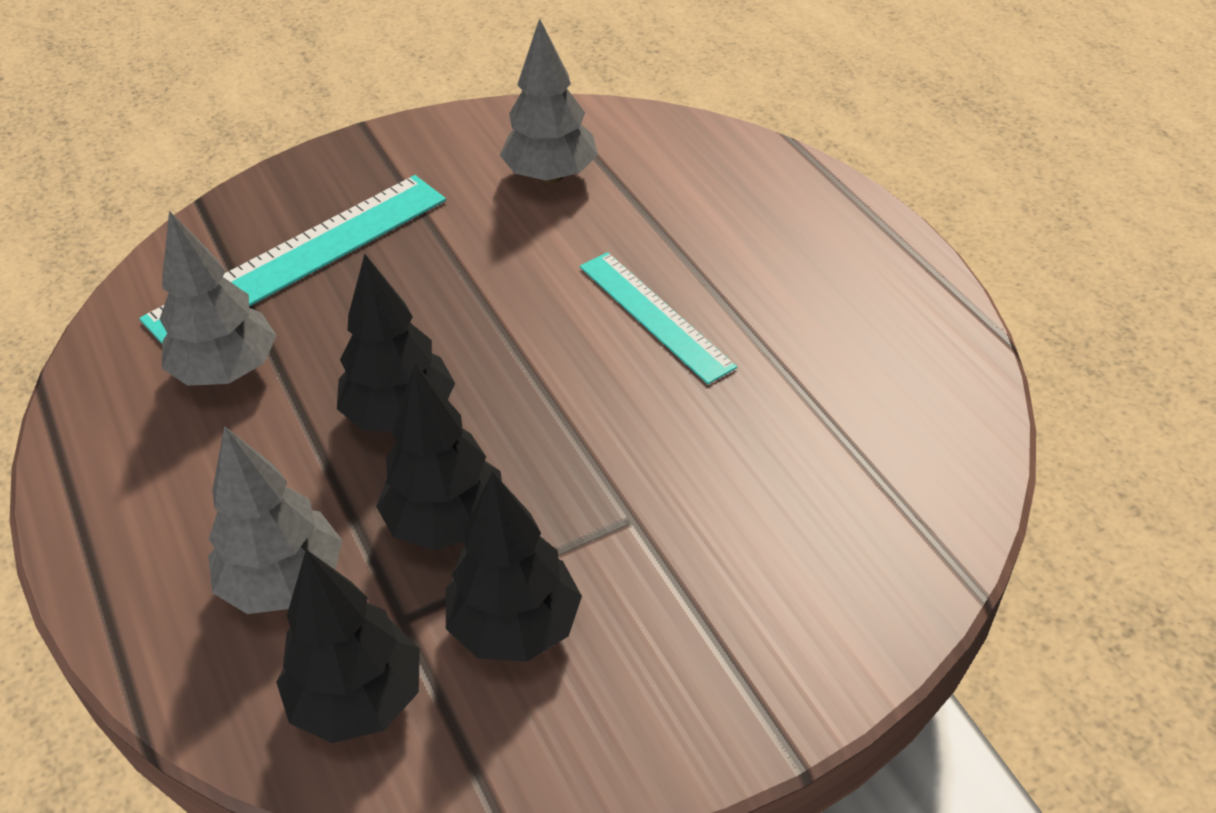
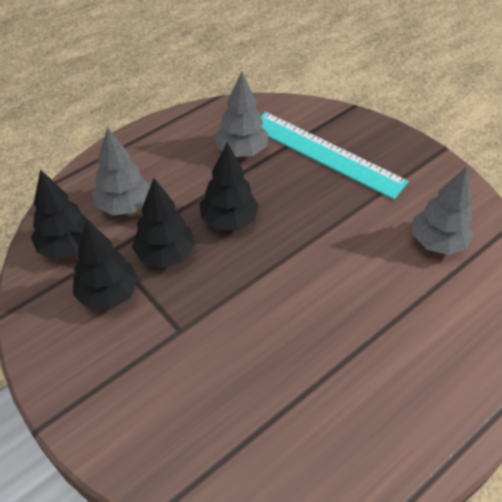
camera: 75 degrees right, 5 degrees up
(654, 316) = (332, 316): turquoise ruler -> none

